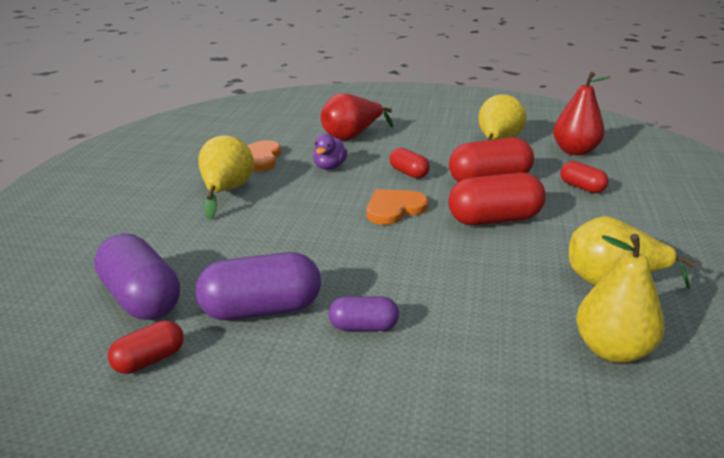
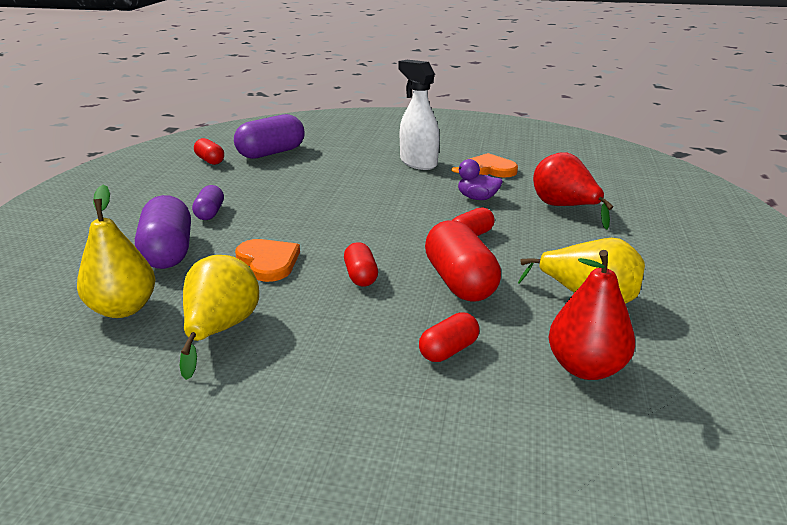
camera: 90 degrees right, 0 degrees up
(226, 192) = (418, 163): yellow pear -> white spray bottle
(261, 309) = (245, 183): purple capsule -> purple capsule (168, 252)
(394, 209) = (386, 226): orange heart -> orange heart (268, 262)
(494, 219) = (361, 276): red capsule -> red capsule, size x0.55

